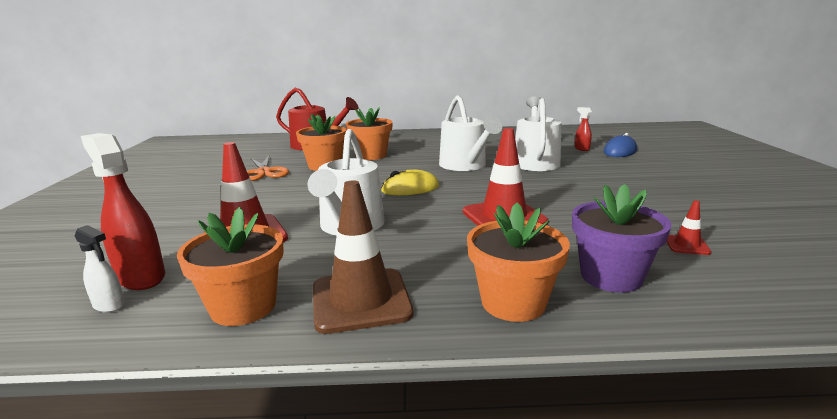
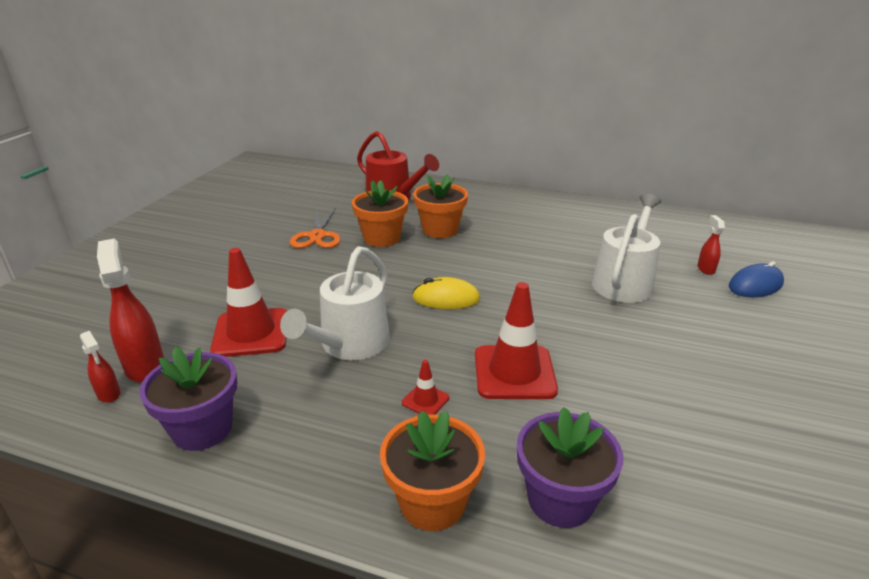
camera: 20 degrees right, 10 degrees up
(109, 305) = (109, 394): white spray bottle -> red spray bottle
(243, 307) = (202, 429): orange flower pot -> purple flower pot
(361, 300) = (299, 452): brown traffic cone -> none
(465, 165) = (533, 271): white watering can -> none
(687, 245) = (692, 479): red traffic cone -> red traffic cone (425, 400)

